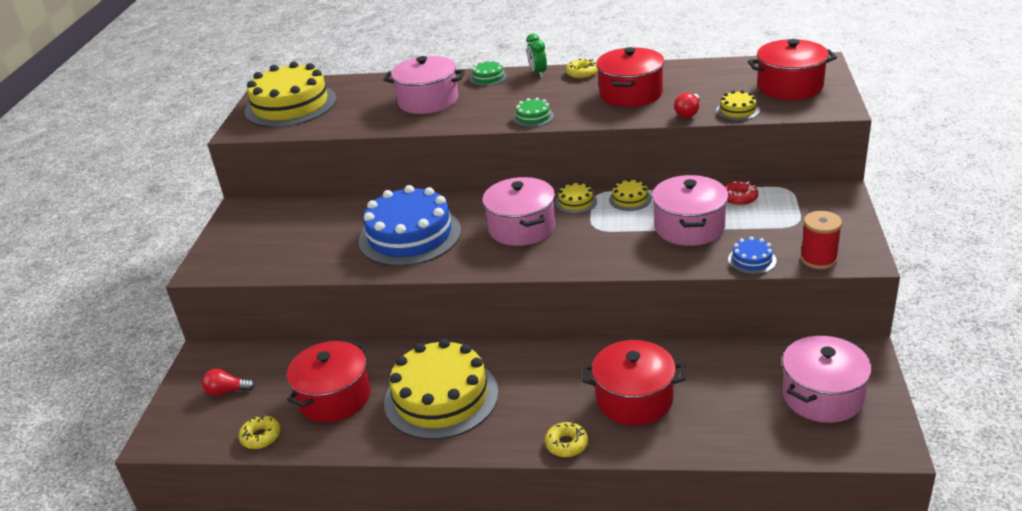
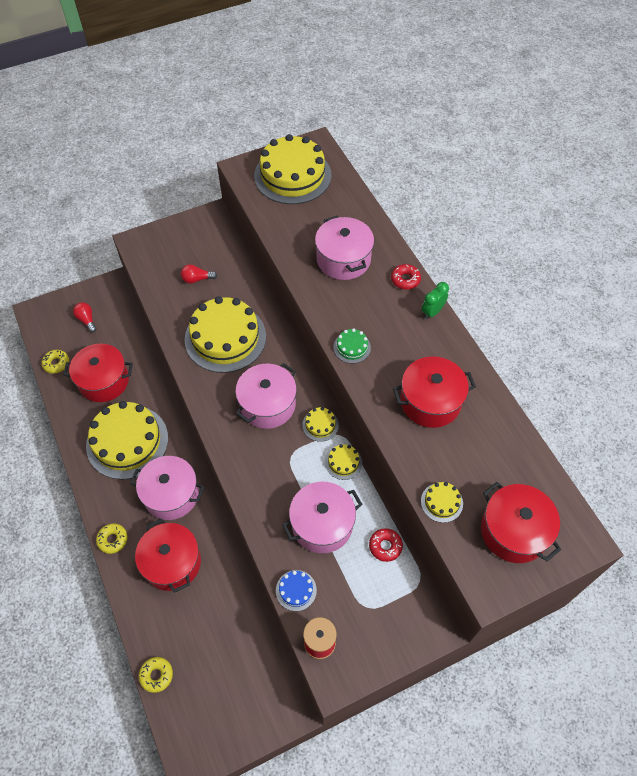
camera: 55 degrees right, 25 degrees up
(410, 236) = (225, 338): blue cake -> yellow cake
(488, 77) = (405, 279): green cake -> red donut
(582, 73) = (450, 346): yellow donut -> yellow donut (156, 675)
(688, 113) = (417, 463): red light bulb -> red light bulb (197, 279)
(822, 396) = (226, 693): pink pot -> pink pot (171, 494)

